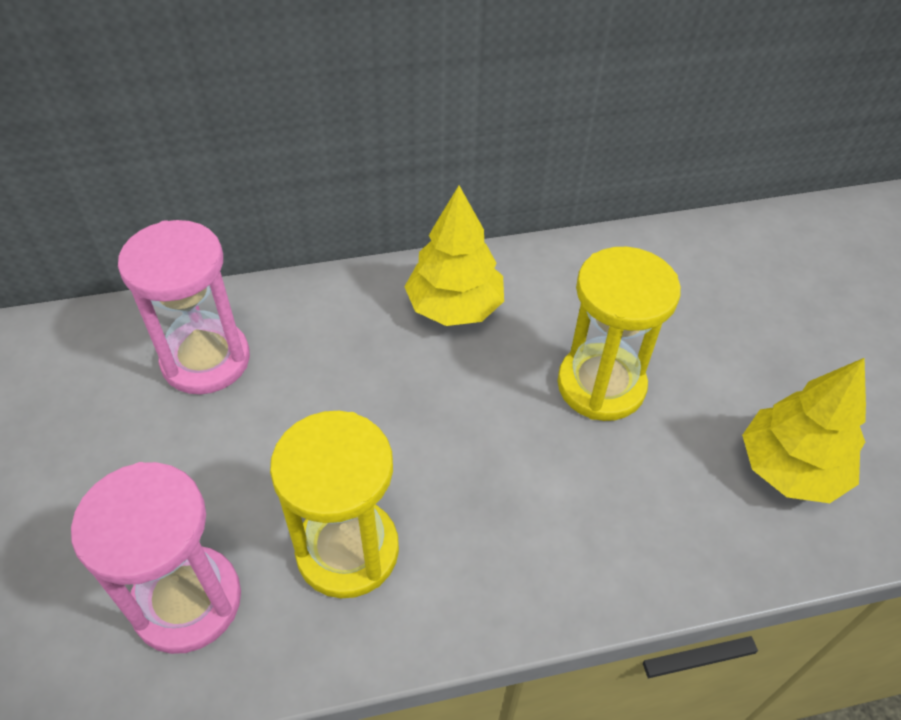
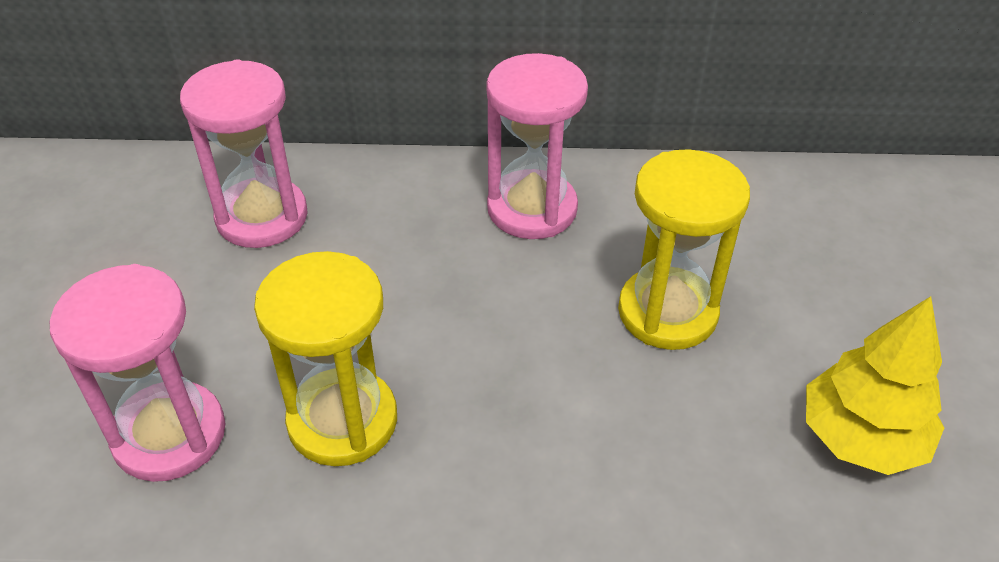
camera: 15 degrees right, 5 degrees down
(454, 307) = (532, 209): yellow tree -> pink hourglass

